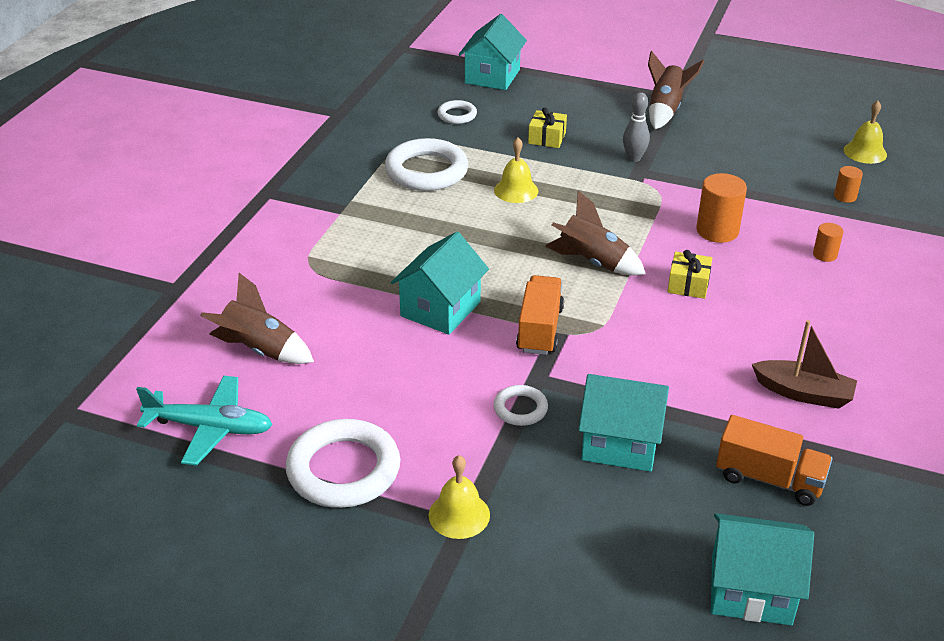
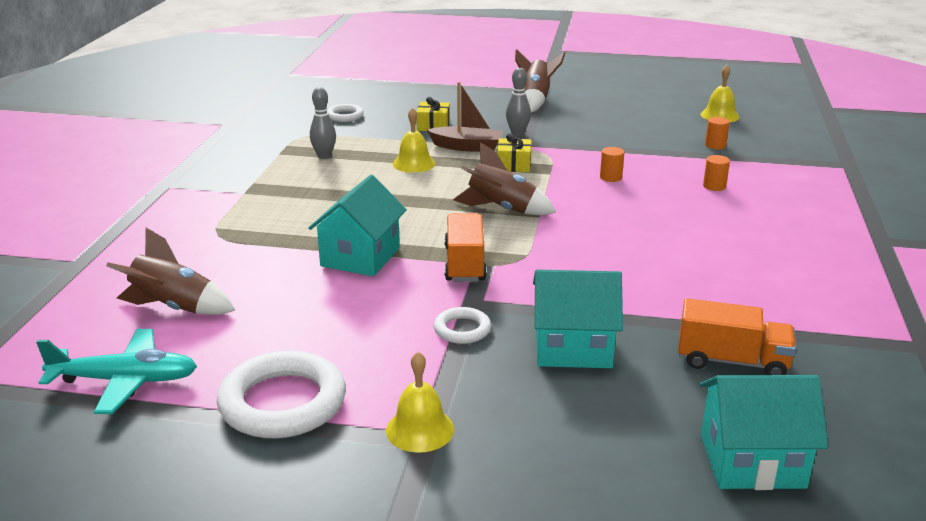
camera: 10 degrees left, 10 degrees down
(426, 171) = (324, 156): white ring -> grey bowling pin
(492, 76) = (372, 88): turquoise house -> none
(688, 285) = (598, 218): yellow gift -> yellow gift (513, 165)
(717, 231) = (610, 177): orange cylinder -> orange cylinder, size x0.55
(803, 393) = (737, 289): brown boat -> brown boat (467, 147)

